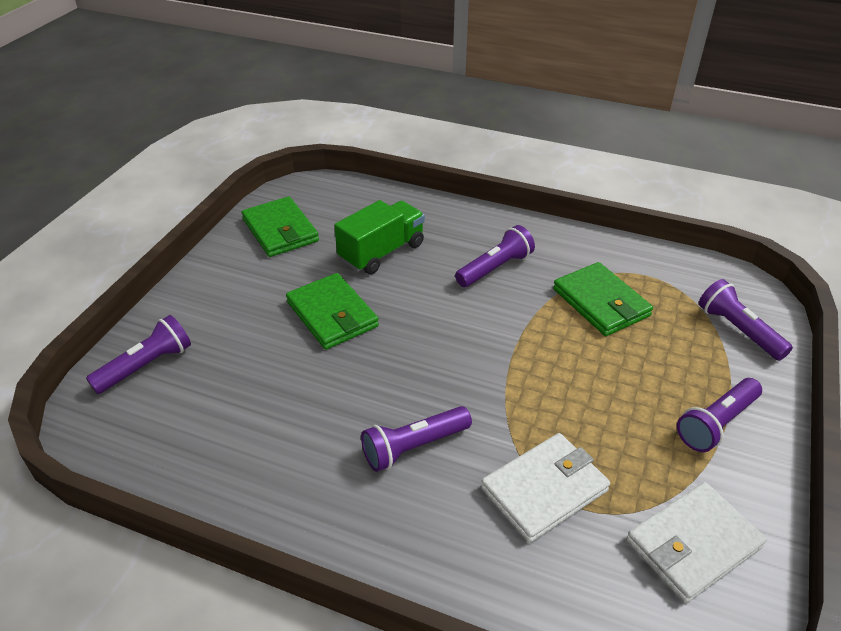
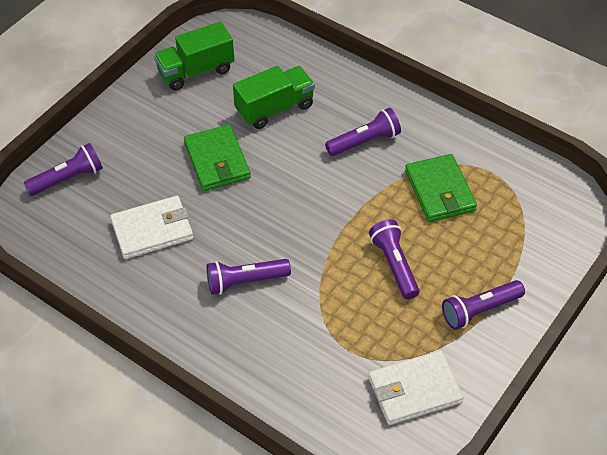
camera: 15 degrees right, 10 degrees up
(280, 230) = (196, 71): green wallet -> green truck
(544, 489) = (327, 331): white wallet -> white wallet (152, 230)
(738, 330) = (542, 237): purple flashlight -> purple flashlight (394, 265)

